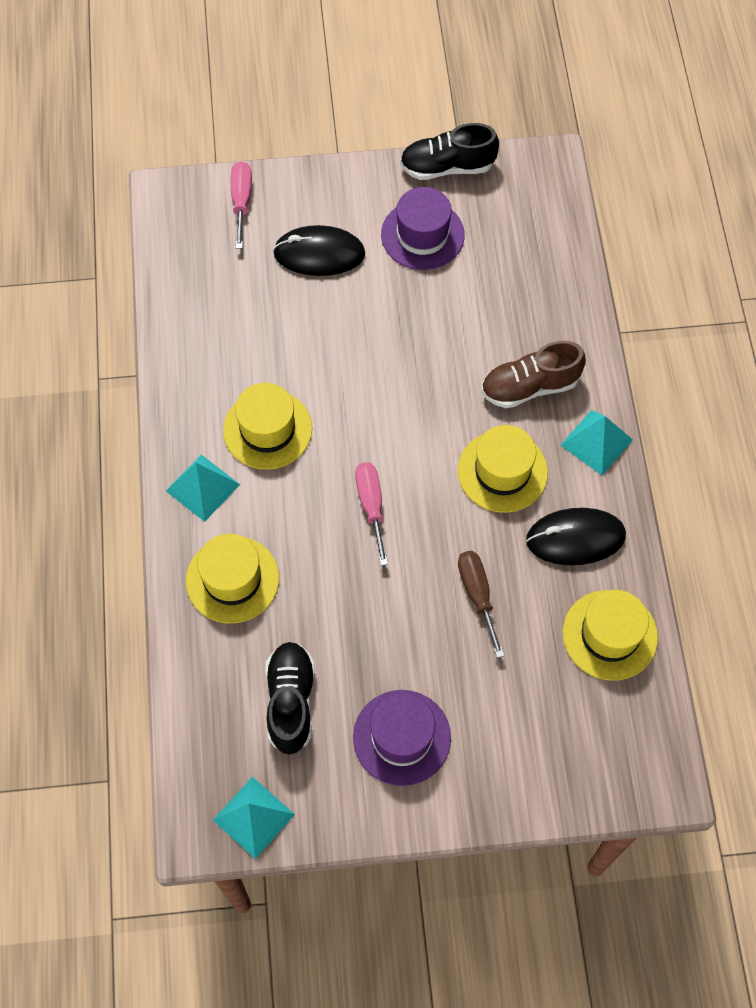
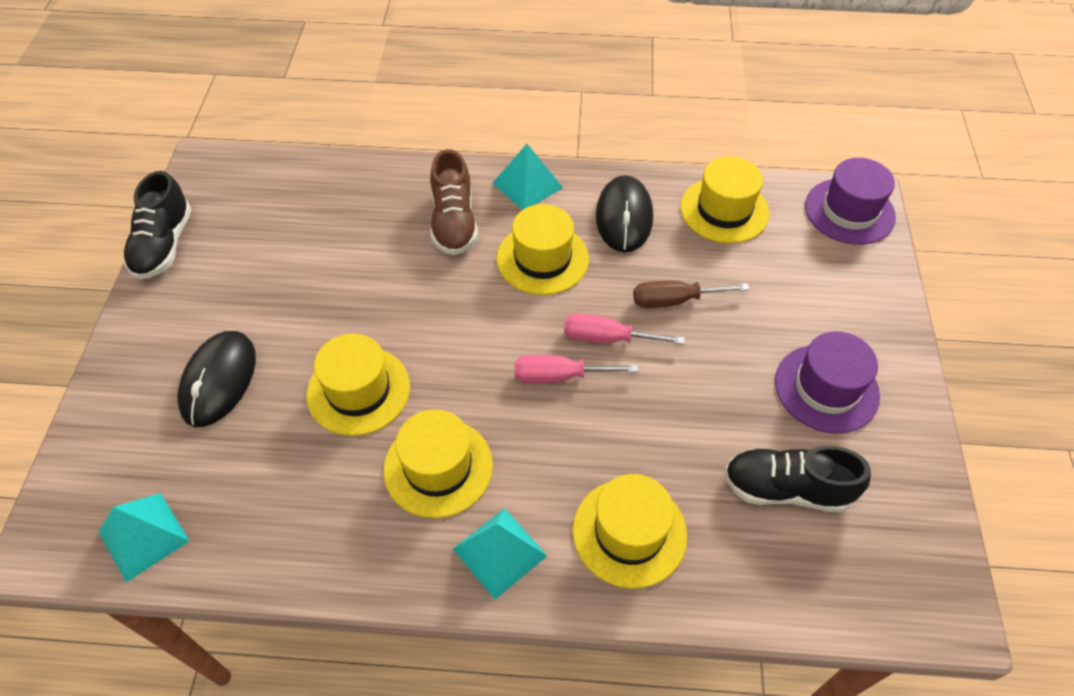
camera: 80 degrees left, 10 degrees down
(241, 202) = (103, 454): pink screwdriver -> pink screwdriver (607, 338)
(254, 817) = (924, 546): turquoise pyramid -> turquoise pyramid (143, 536)
(328, 355) = (358, 390): none -> yellow hat
(422, 235) = (239, 279): purple hat -> purple hat (849, 211)

